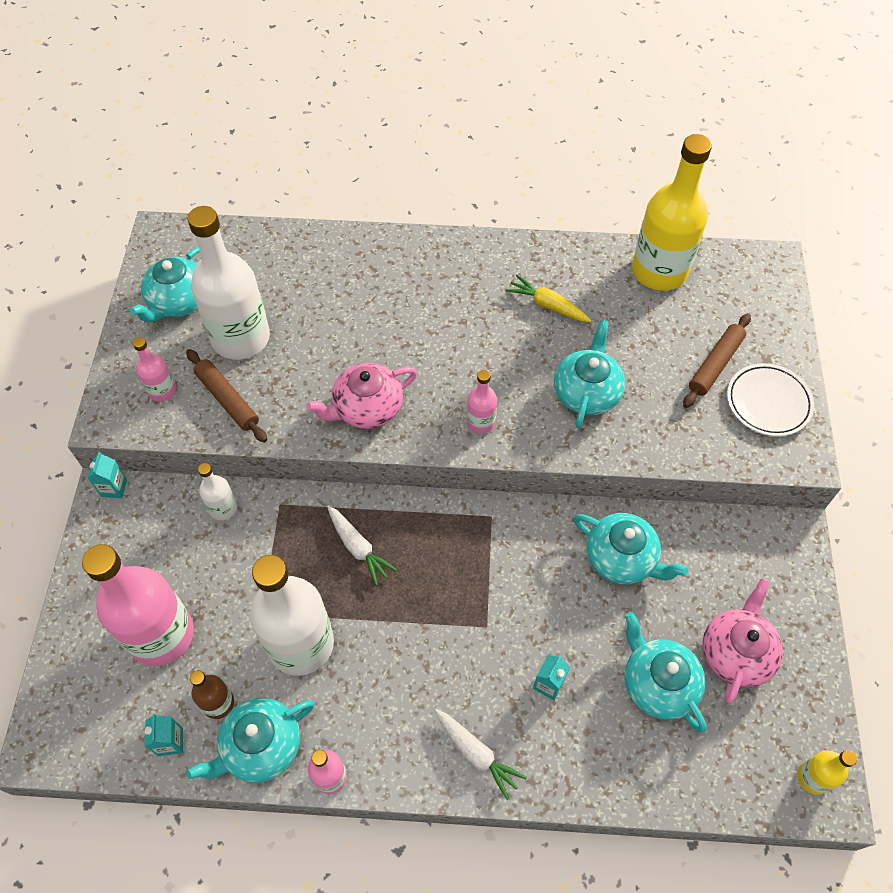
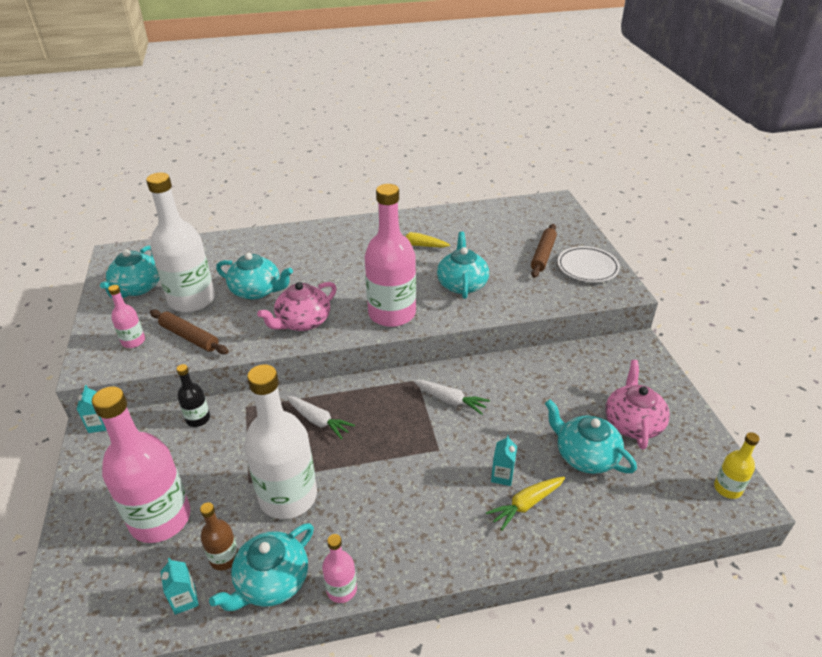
camera: 15 degrees left, 20 degrees down
(223, 508) = (198, 419): white bottle -> black bottle
(476, 753) = (462, 539): white carrot -> white carrot (450, 400)
(480, 422) = (392, 314): pink bottle -> pink bottle, size x2.16
(563, 730) = (526, 504): none -> yellow carrot
(622, 558) = (524, 384): turquoise teapot -> turquoise teapot (257, 291)
(659, 271) = (484, 216): yellow bottle -> none

